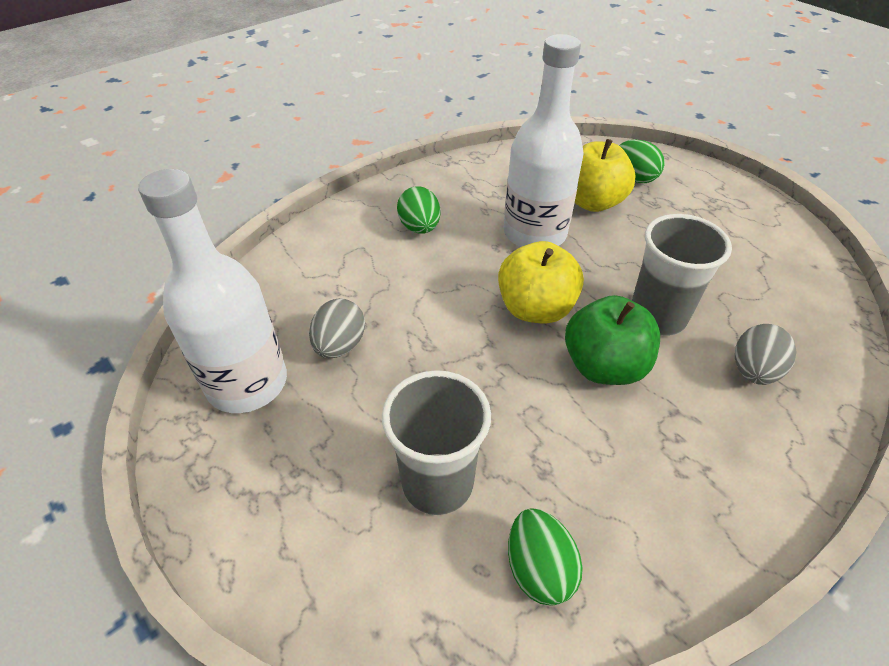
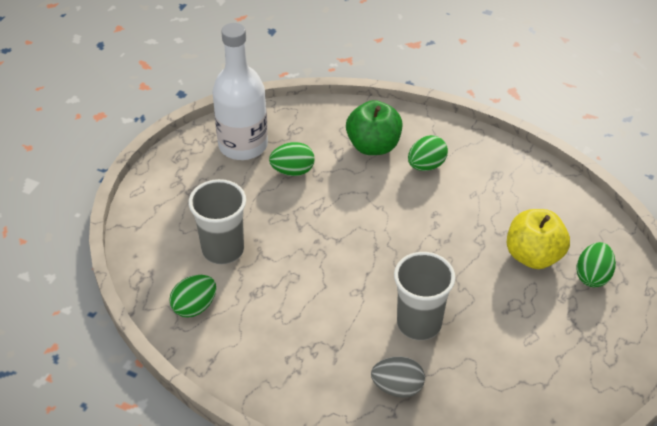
camera: 65 degrees right, 0 degrees up
(340, 345) = (292, 171): grey egg -> green egg
(535, 233) = (466, 231): white bottle -> none
(535, 308) = (384, 254): yellow apple -> none
(604, 366) = (352, 303): green apple -> green apple (373, 146)

